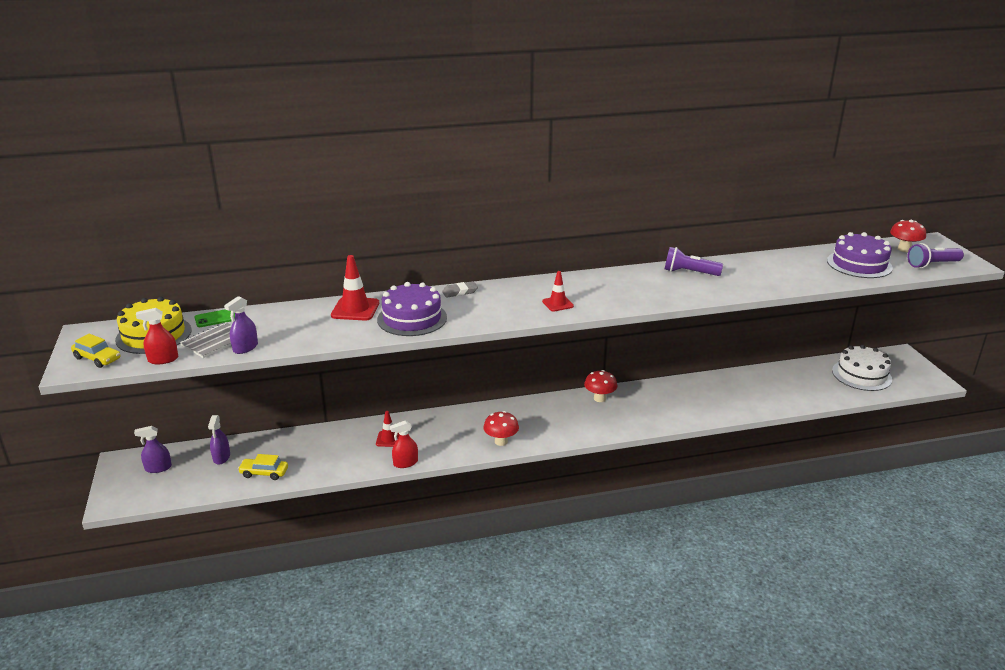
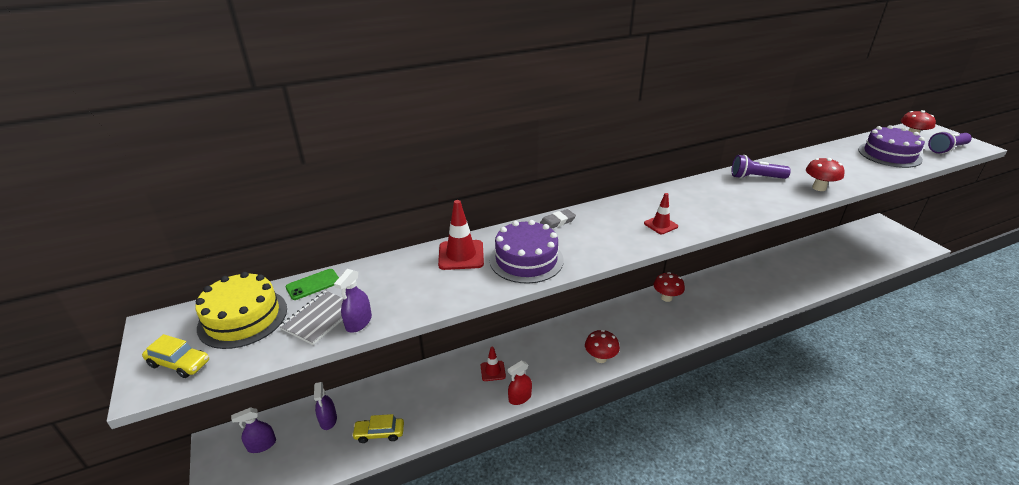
camera: 10 degrees left, 5 degrees up
(163, 359) = (264, 353): red spray bottle -> none
(748, 287) = (819, 188): none -> red mushroom
(861, 375) = (864, 246): white cake -> none

